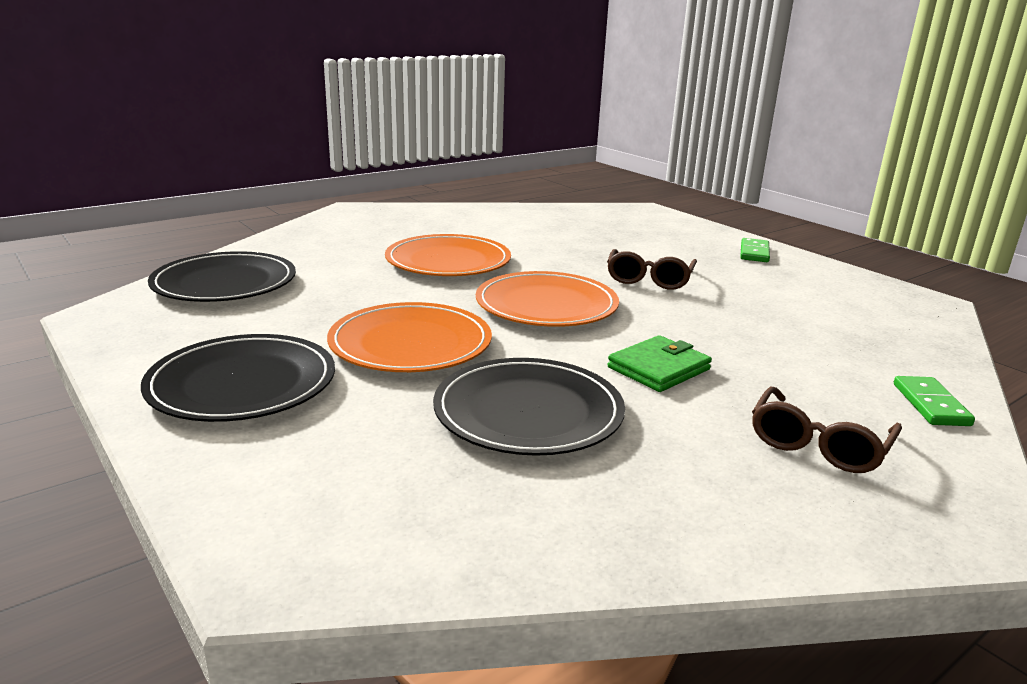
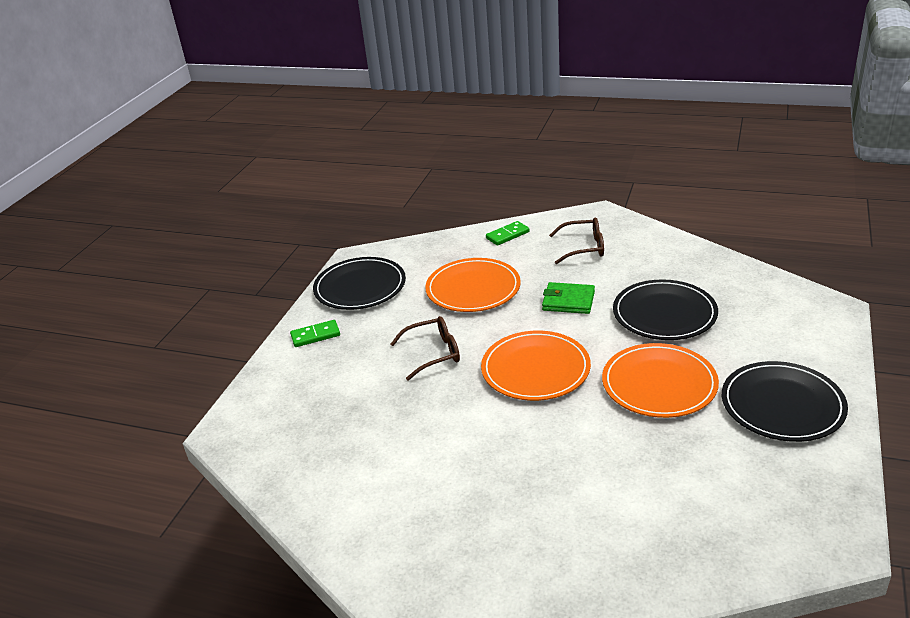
camera: 120 degrees left, 10 degrees up
(224, 283) = (713, 536): black plate -> black plate (360, 287)
(448, 261) = (512, 457): orange plate -> orange plate (473, 288)

